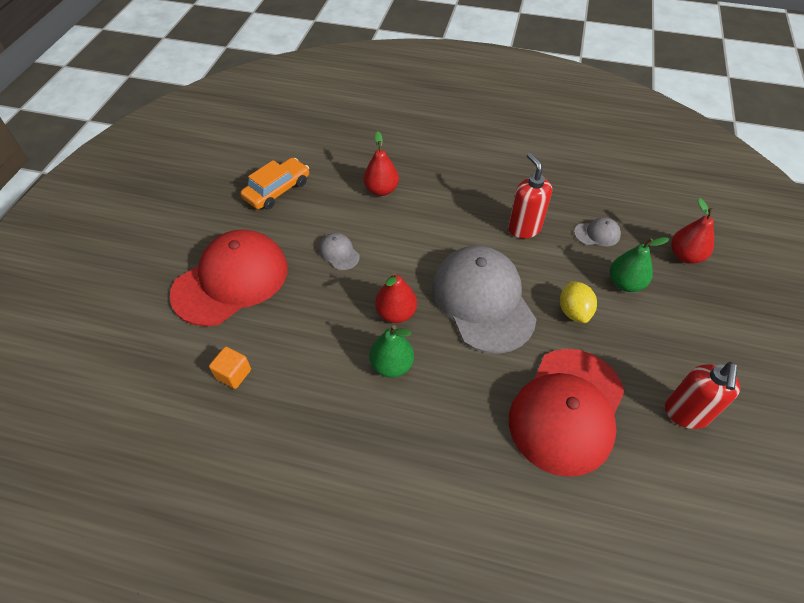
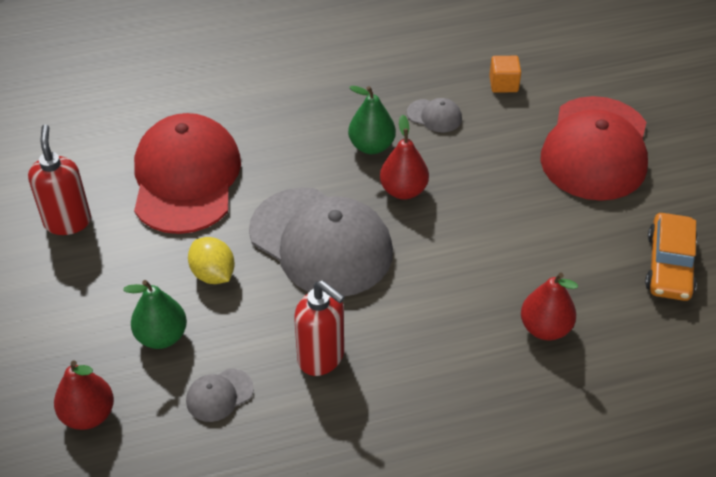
camera: 150 degrees right, 5 degrees down
(339, 253) = (518, 224): grey cap -> grey cap (434, 116)

